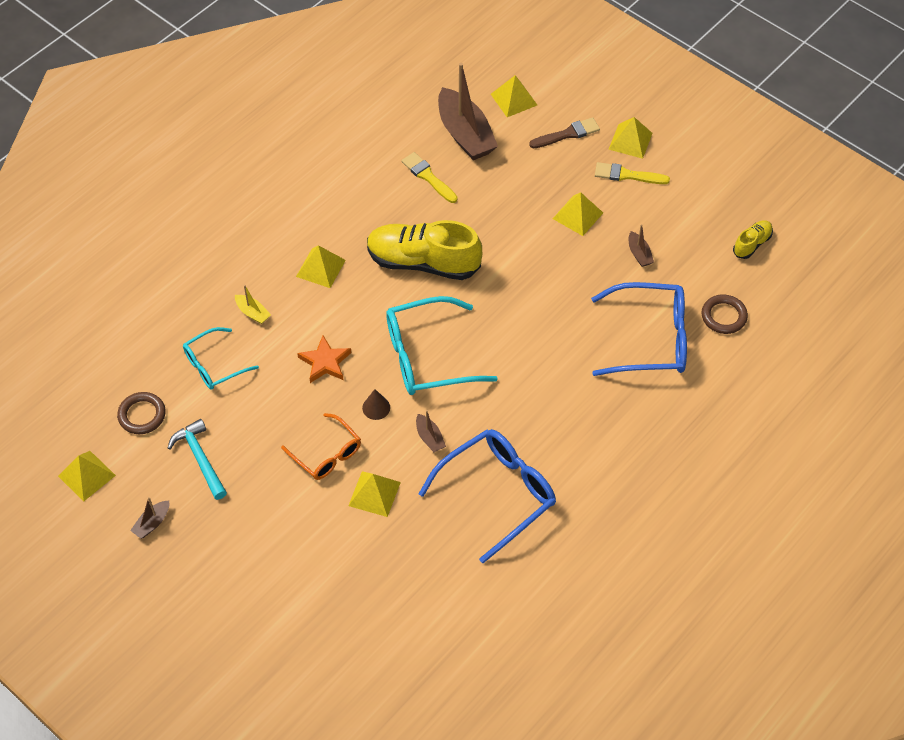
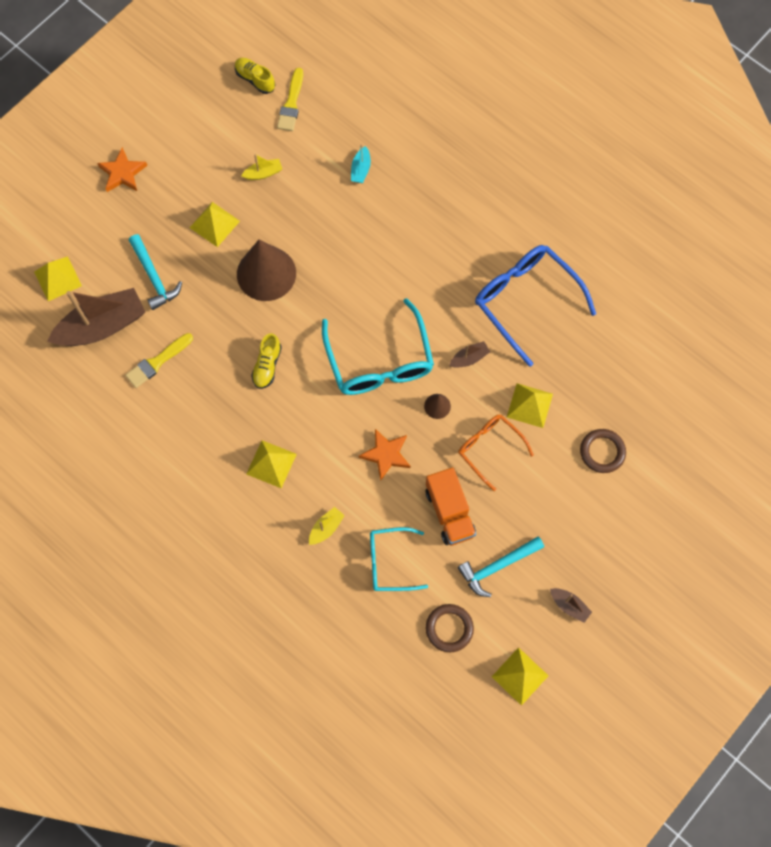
camera: 90 degrees left, 15 degrees up
(214, 365) = (389, 562): turquoise glasses -> turquoise glasses turned 120 degrees clockwise
(260, 417) = (449, 512): none -> orange truck
(327, 454) = (489, 449): orange glasses -> orange glasses turned 90 degrees counterclockwise
(423, 262) = (267, 366): yellow shoe -> yellow shoe, size x0.47
(517, 170) = (154, 277): none -> turquoise hammer
(524, 259) = (266, 273): none -> brown cone
(567, 134) = (109, 229): brown brush -> none
(627, 175) = (166, 178): yellow brush -> yellow brush (291, 104)
(630, 141) = (122, 173): yellow pyramid -> orange star
(639, 254) = (263, 173): brown boat -> yellow boat
(650, 339) = (360, 169): blue glasses -> turquoise boat
(723, 316) = (336, 109): brown ring -> brown ring (602, 452)

